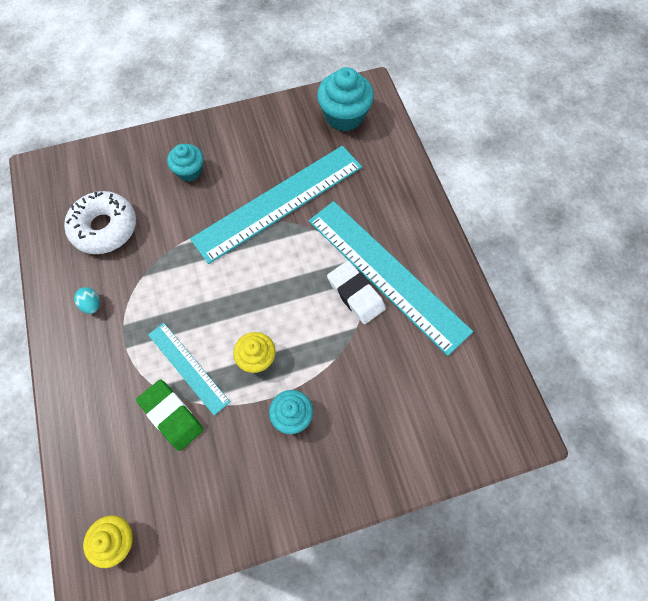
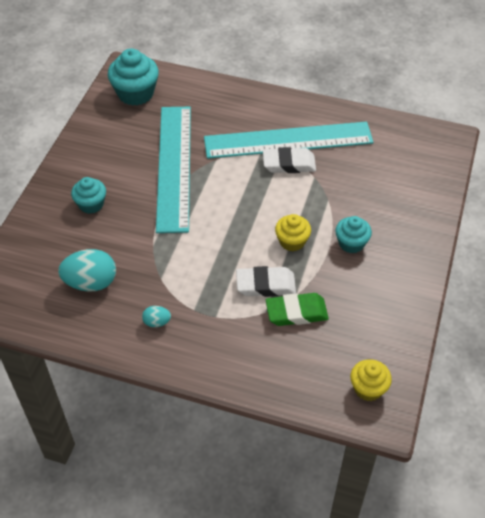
camera: 55 degrees left, 15 degrees down
(104, 228) = (91, 283): white donut -> turquoise egg
(188, 367) = (265, 285): turquoise ruler -> white eraser

